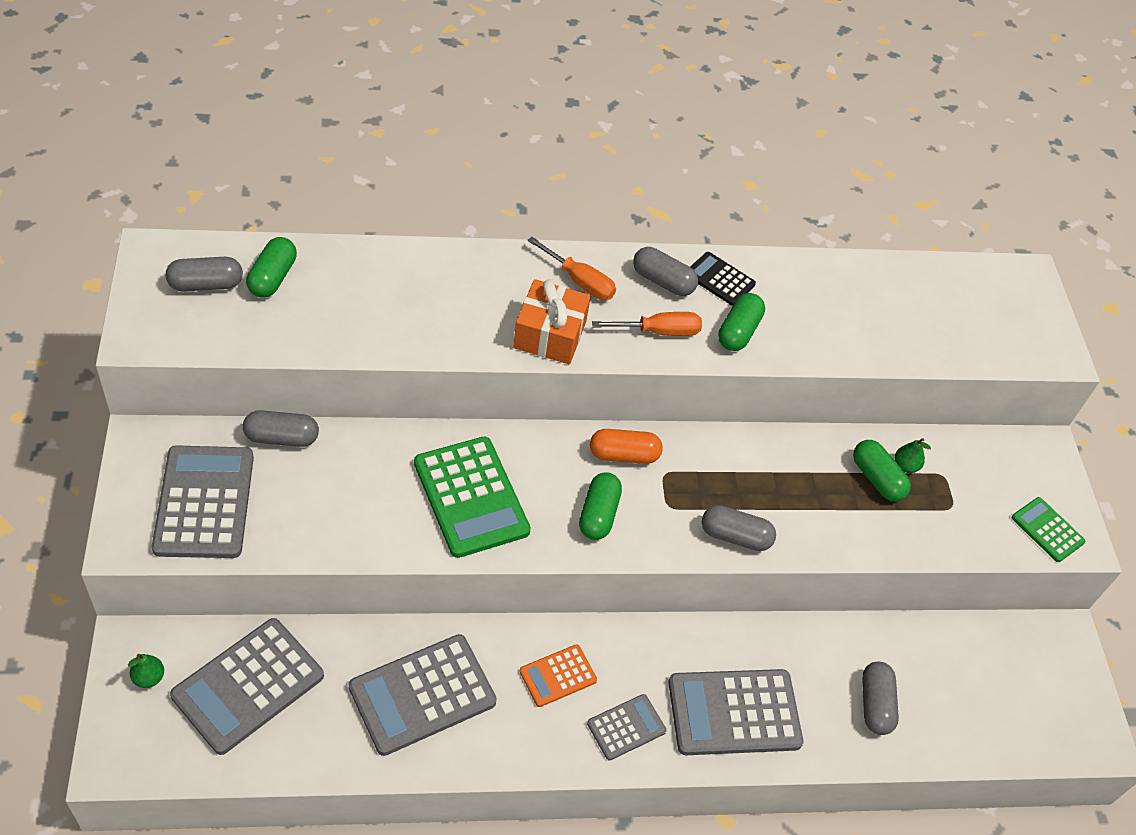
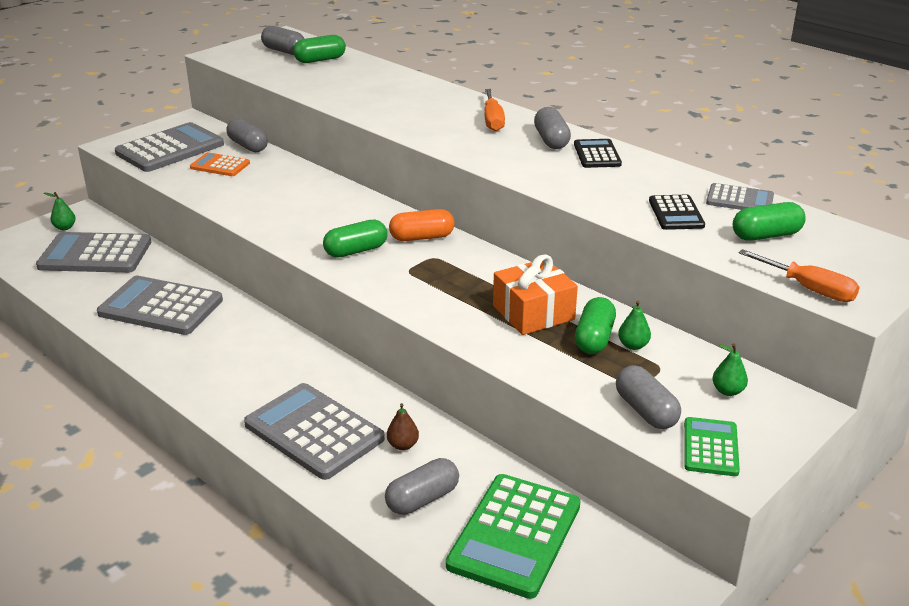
camera: 55 degrees right, 20 degrees down
(471, 497) = (297, 208): green calculator -> green calculator (514, 535)
(550, 334) = (429, 130): orange gift -> orange gift (533, 313)
(558, 676) = (242, 345): orange calculator -> orange calculator (220, 165)
(624, 455) = (422, 237): orange capsule -> orange capsule turned 60 degrees counterclockwise
(626, 727) = (236, 391): grey calculator -> grey calculator (739, 200)
(659, 332) = (504, 156): orange screwdriver -> orange screwdriver (808, 289)
(735, 536) = (426, 305): grey capsule -> grey capsule (645, 411)
(738, 332) = (564, 177): green capsule -> green capsule (766, 235)
(803, 668) = (403, 445): none -> brown pear
(861, 324) = (676, 213): none -> black calculator
(999, 467) = (727, 391): none -> green pear

